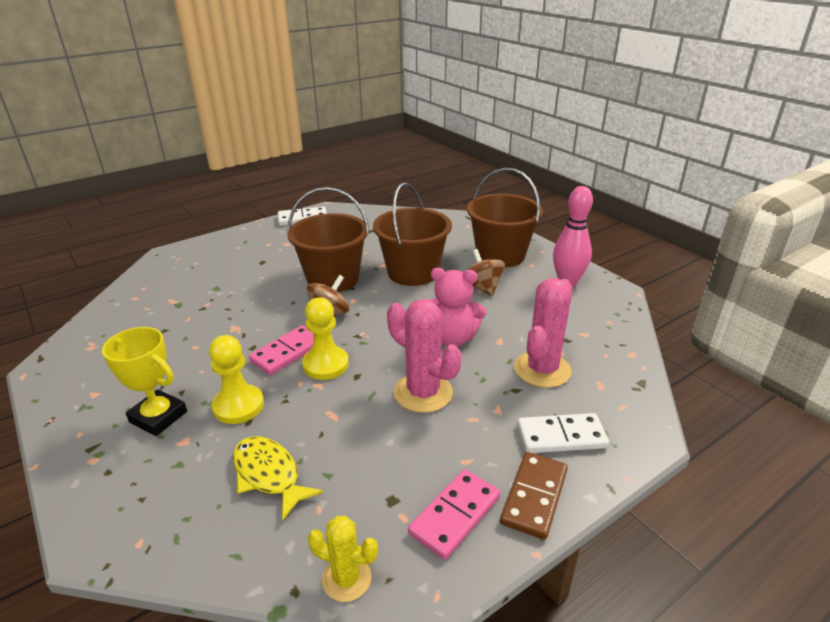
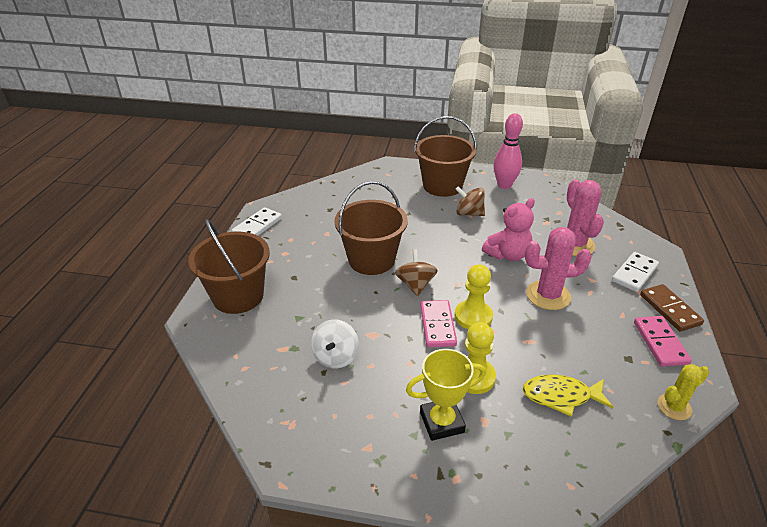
camera: 45 degrees left, 5 degrees up
(187, 326) = (335, 356): none -> white spinning top
(413, 272) = (413, 226): brown bucket -> brown bucket (238, 296)

